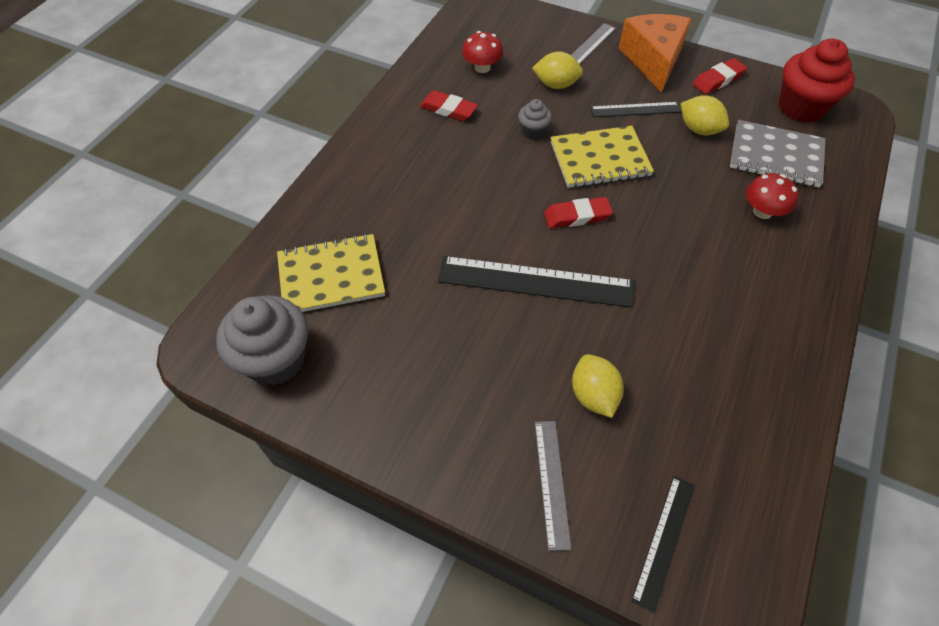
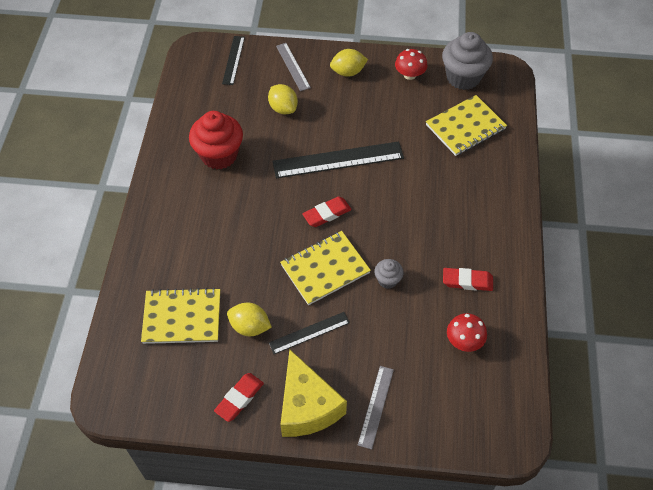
camera: 160 degrees right, 0 degrees up
(556, 85) = (389, 340): yellow lemon -> yellow lemon (348, 72)
(653, 60) = (307, 406): orange cheese -> yellow cheese
(762, 211) = (192, 259): red mushroom -> red mushroom (409, 75)
(776, 156) = (182, 317): grey notebook -> yellow notebook
(801, 107) = (159, 385): red cupcake -> red cupcake (219, 155)

